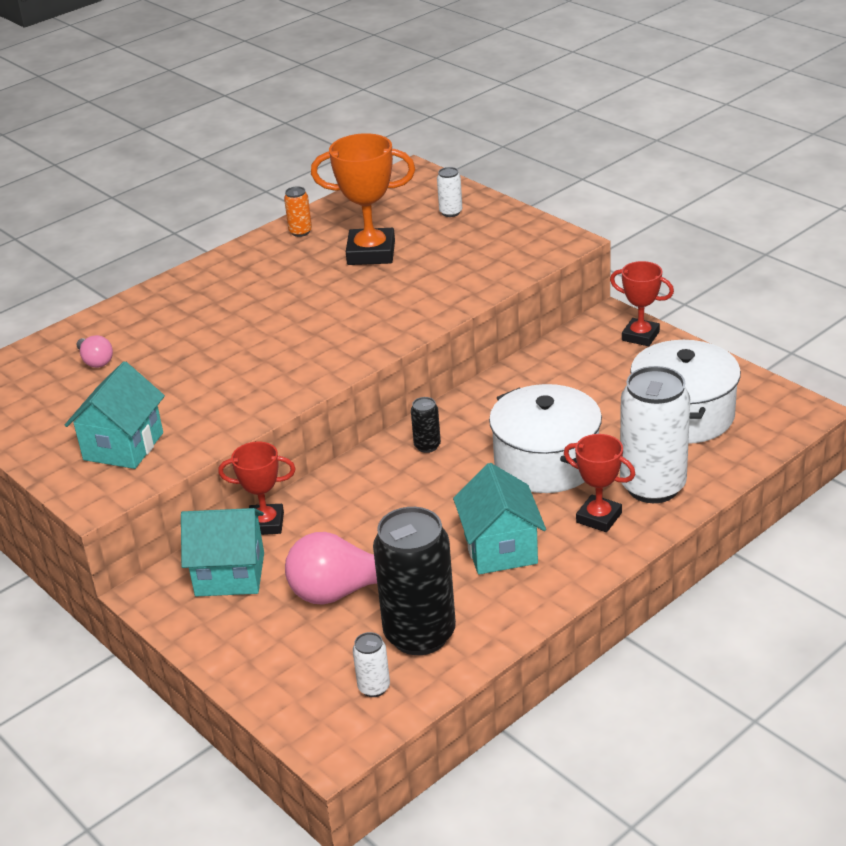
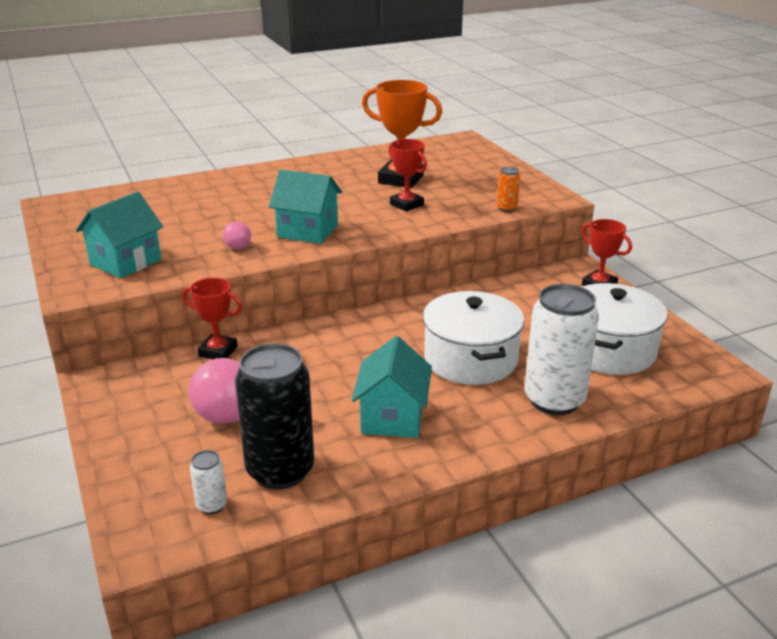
camera: 15 degrees right, 5 degrees down
(96, 361) = (154, 206): pink light bulb -> pink light bulb (237, 245)
(230, 574) = (164, 382): turquoise house -> turquoise house (308, 231)
(300, 232) = (358, 158): orange can -> orange can (506, 208)
(427, 446) = (380, 325): black can -> none
(450, 212) = (477, 166): white can -> none
(599, 518) = (492, 414): red trophy -> red trophy (406, 205)

